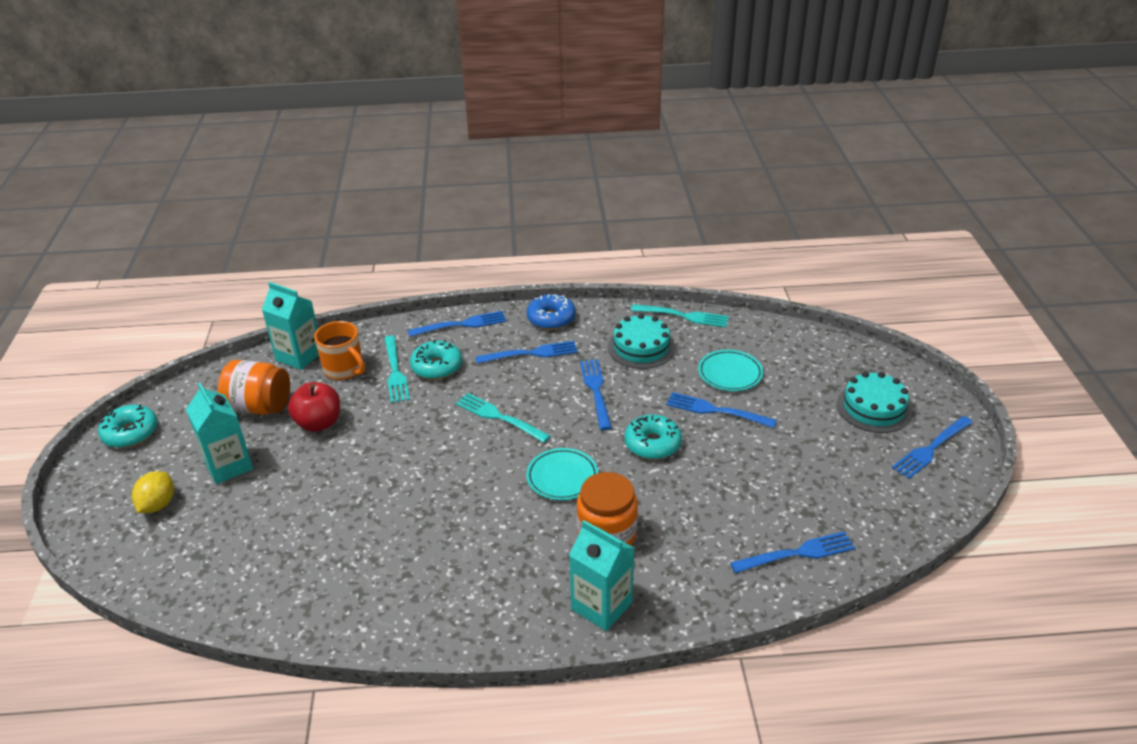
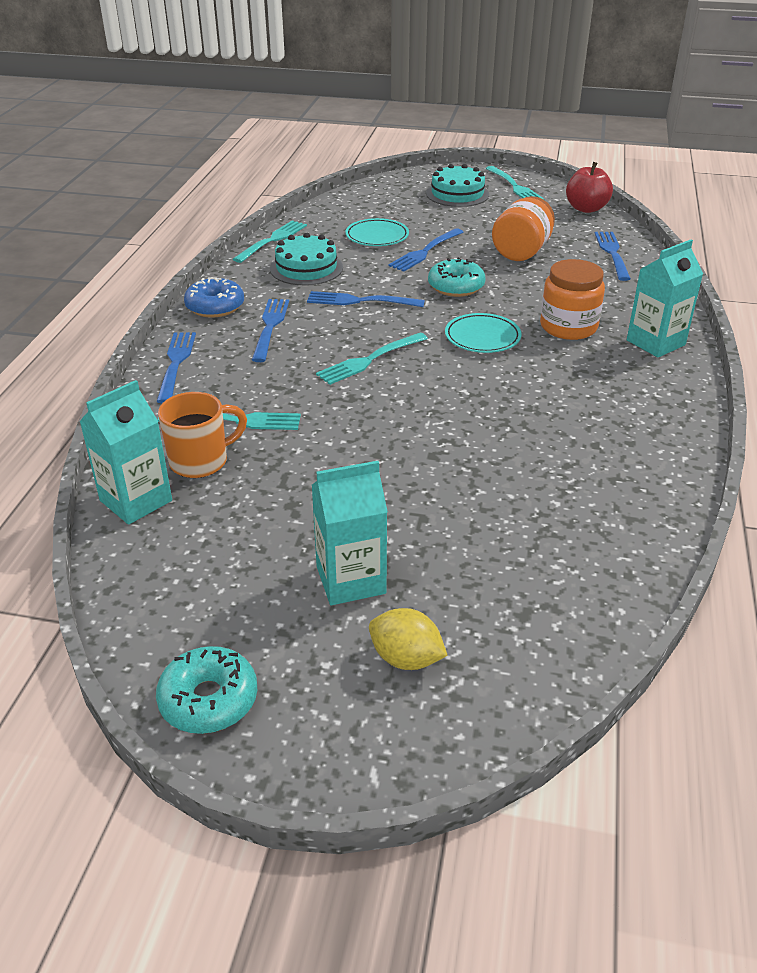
camera: 75 degrees left, 0 degrees up
(260, 407) = (232, 545): orange jar -> orange jar (521, 251)
(319, 423) = (303, 491): red apple -> red apple (586, 208)
(437, 367) = (248, 389): turquoise donut -> none
(931, 448) = (514, 186): blue fork -> turquoise fork

